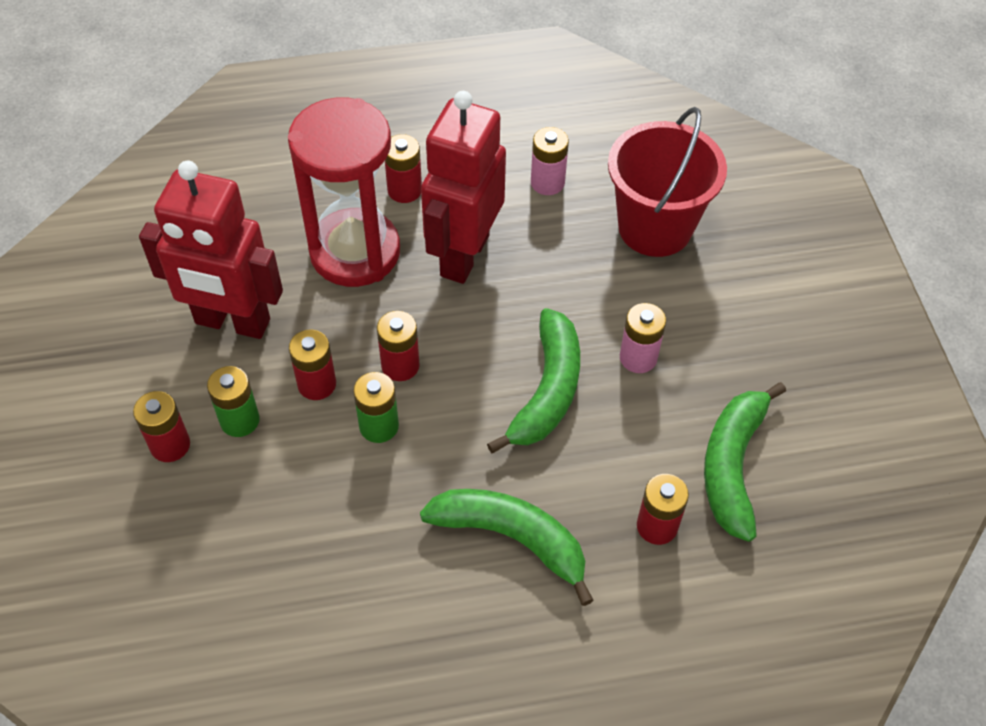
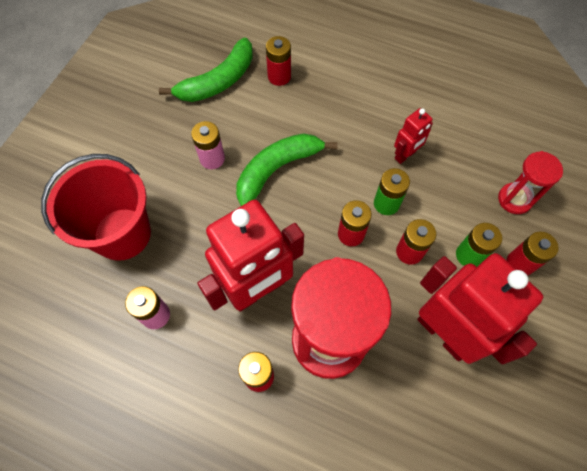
camera: 145 degrees left, 10 degrees up
(207, 529) = (514, 199): none -> red hourglass
(392, 508) = (405, 155): none -> red robot
(512, 538) = (353, 108): green banana -> none

